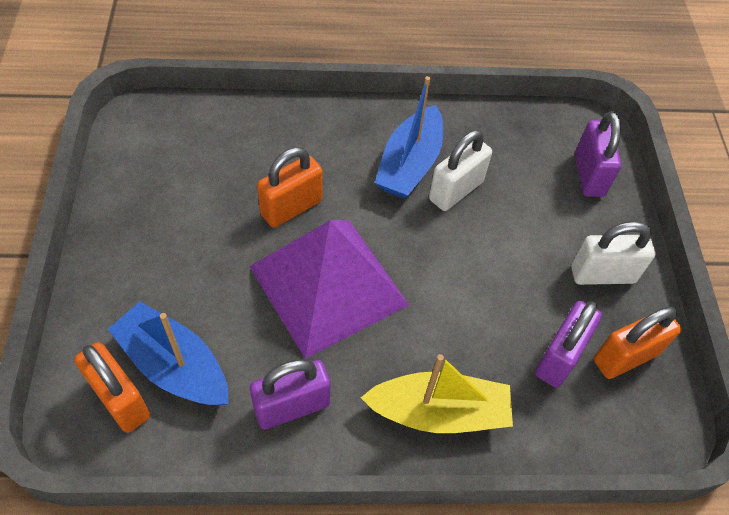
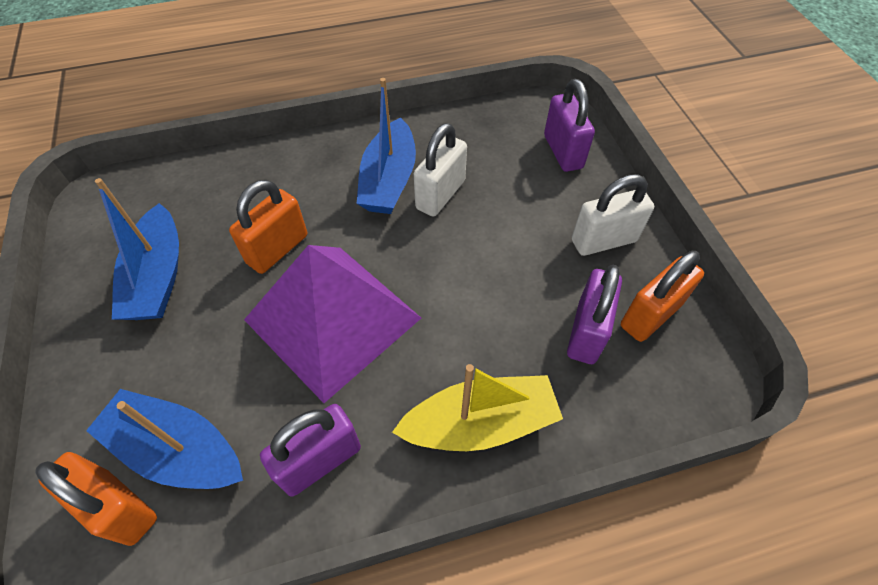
camera: 10 degrees left, 0 degrees up
(180, 208) = (158, 277): none -> blue boat

